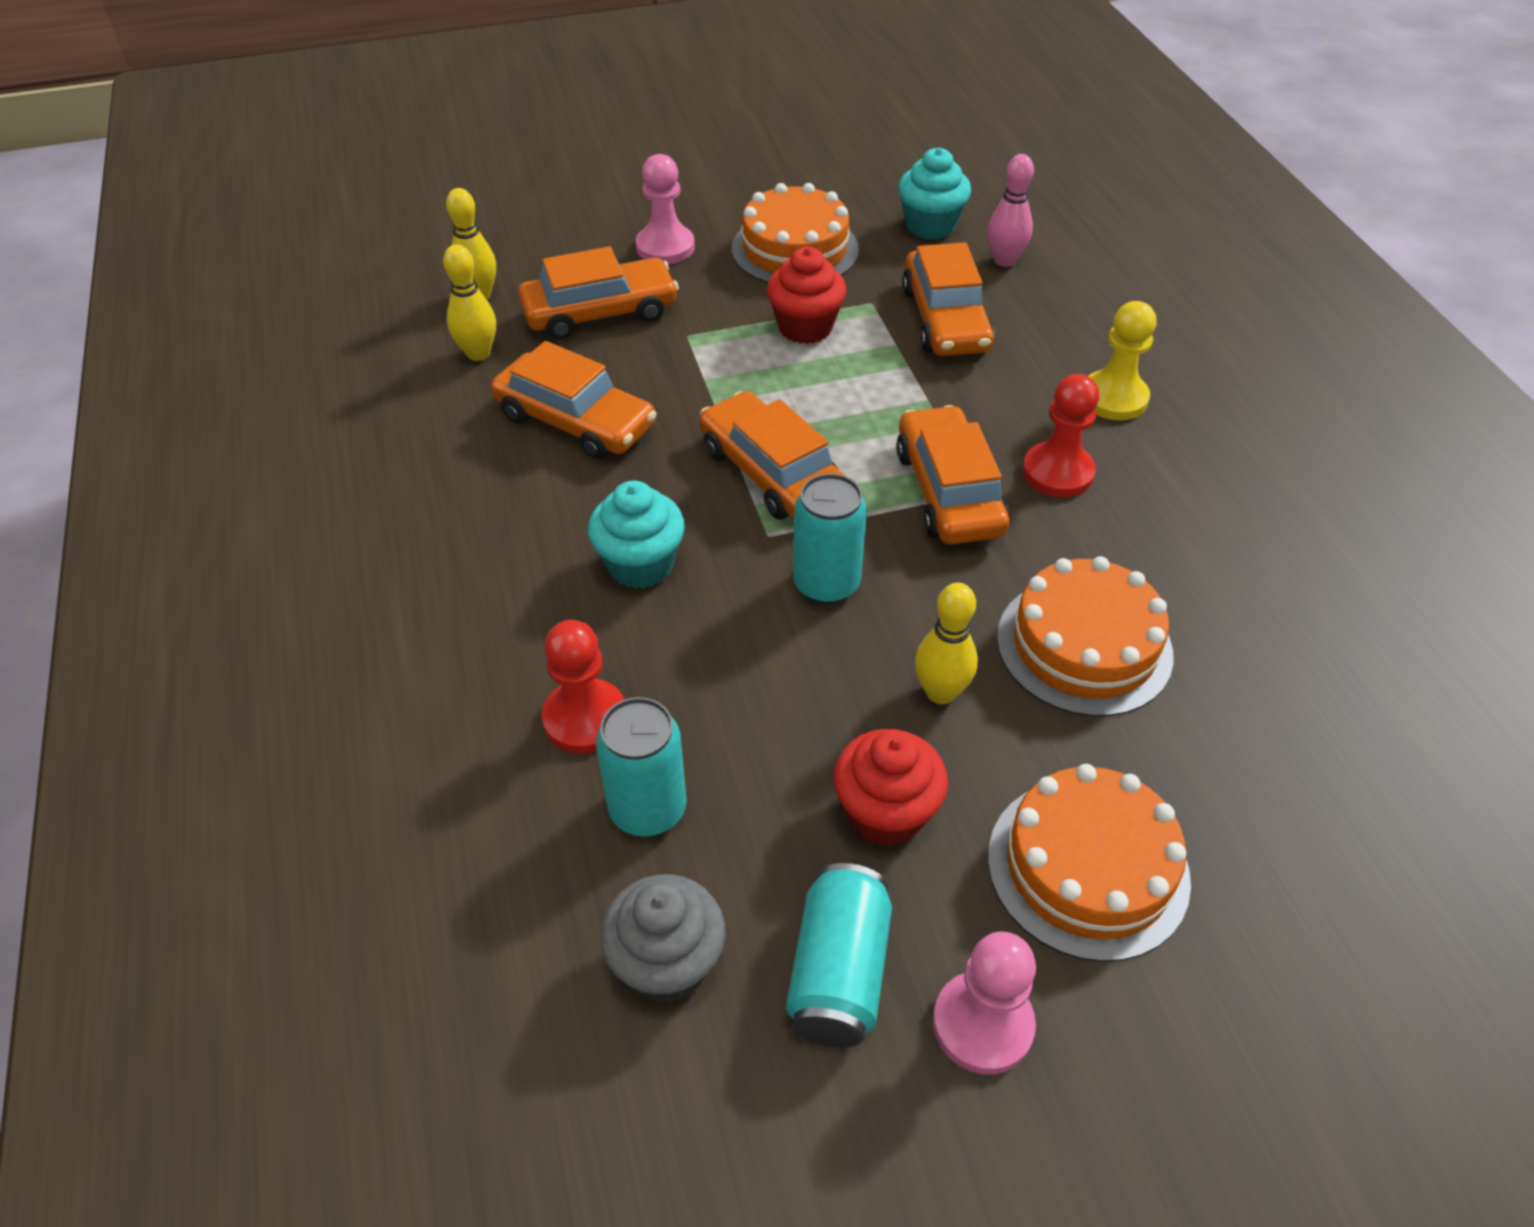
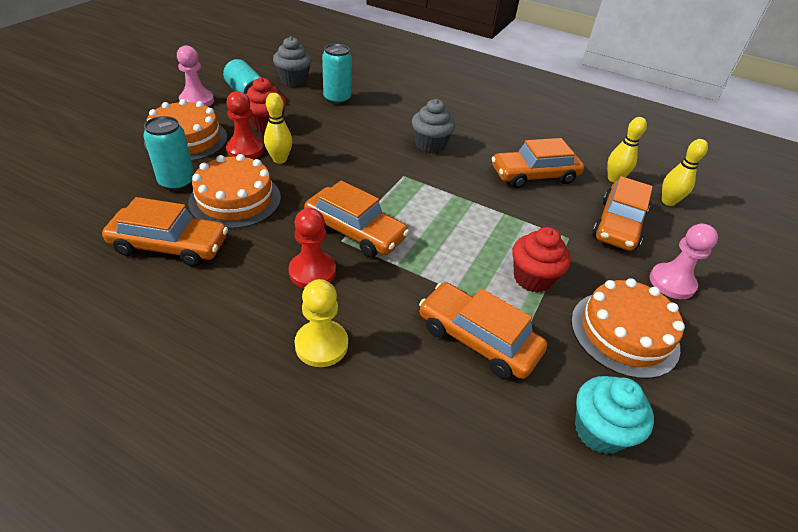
camera: 130 degrees right, 5 degrees down
(585, 718) = (382, 107): red pawn -> red pawn (245, 149)
(640, 565) = (430, 145): turquoise cupcake -> grey cupcake
(771, 472) = (436, 197): orange car -> orange car (170, 245)
(826, 584) = (360, 171): turquoise can -> turquoise can (177, 182)
(1004, 260) = (511, 433): pink bowling pin -> none

